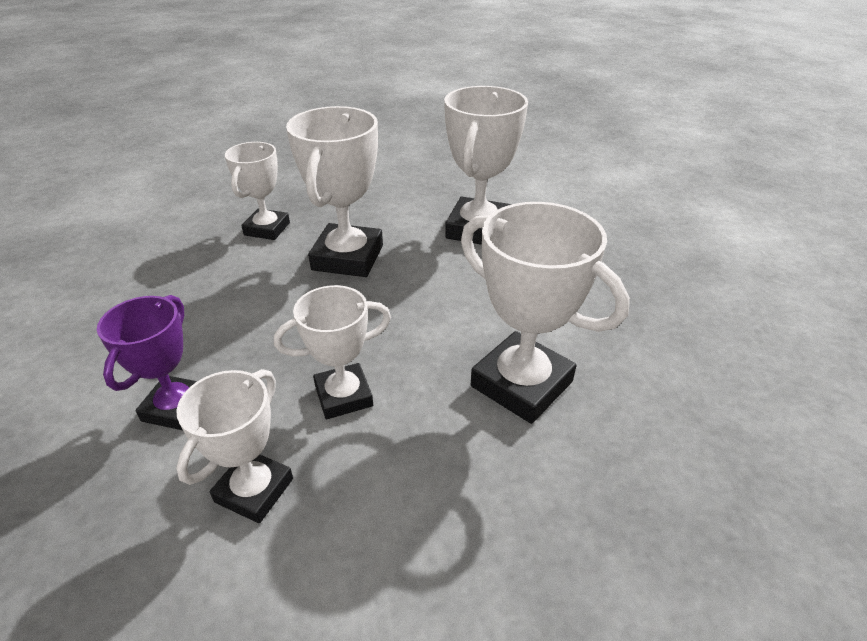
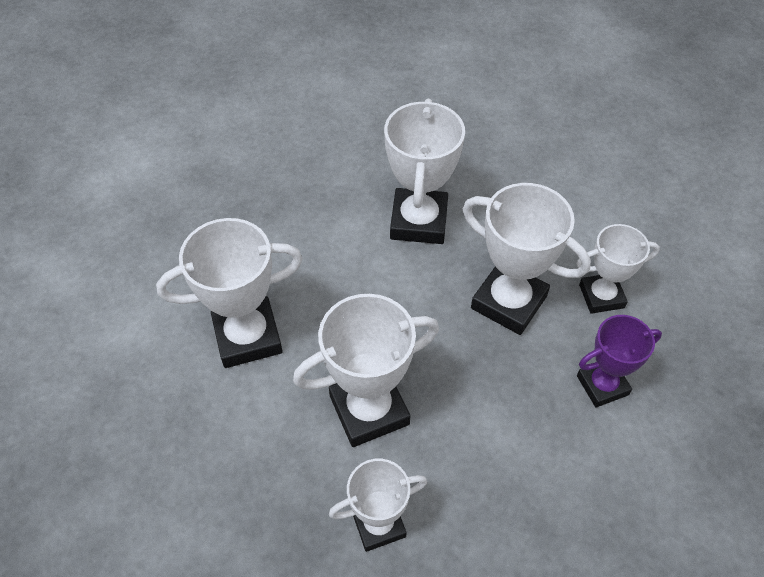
camera: 125 degrees left, 15 degrees up
(343, 396) = (509, 302): white trophy -> white trophy, size x1.58

